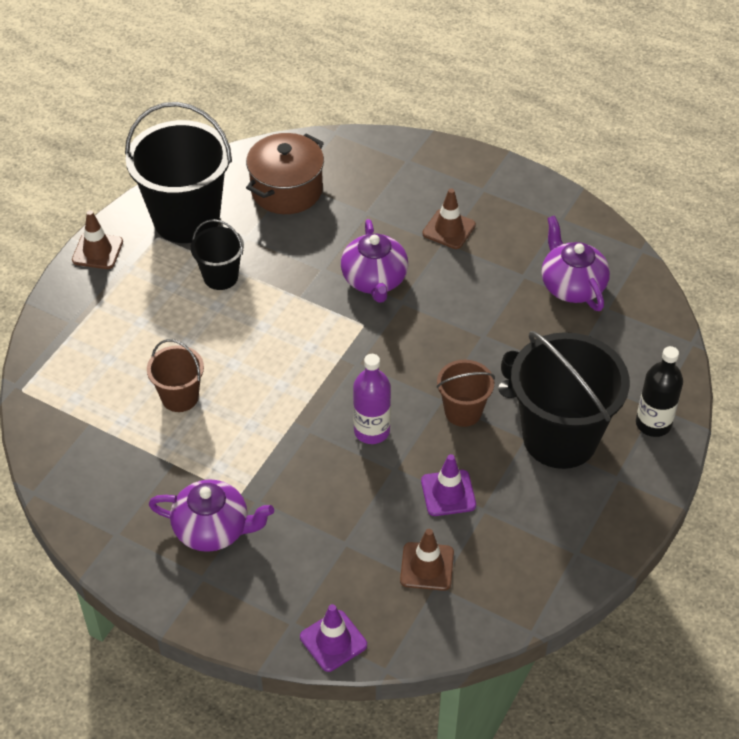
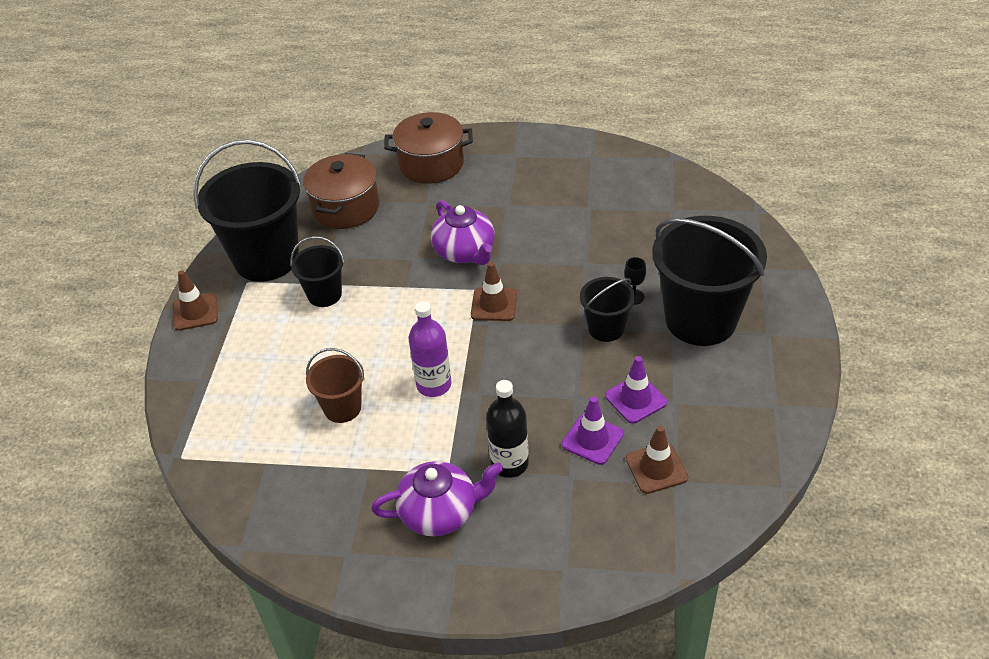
camera: 20 degrees left, 5 degrees down
(333, 641) = (613, 568): purple traffic cone -> purple traffic cone (592, 439)
(371, 431) = (536, 373): purple bottle -> purple bottle (434, 385)
(394, 170) = (431, 164): none -> brown pot
(449, 229) = (505, 193): brown traffic cone -> brown traffic cone (494, 304)
(463, 411) = (606, 328): brown bucket -> black bucket
(571, 285) = (633, 202): purple teapot -> none
(653, 424) = (768, 282): black bottle -> black bottle (509, 463)

